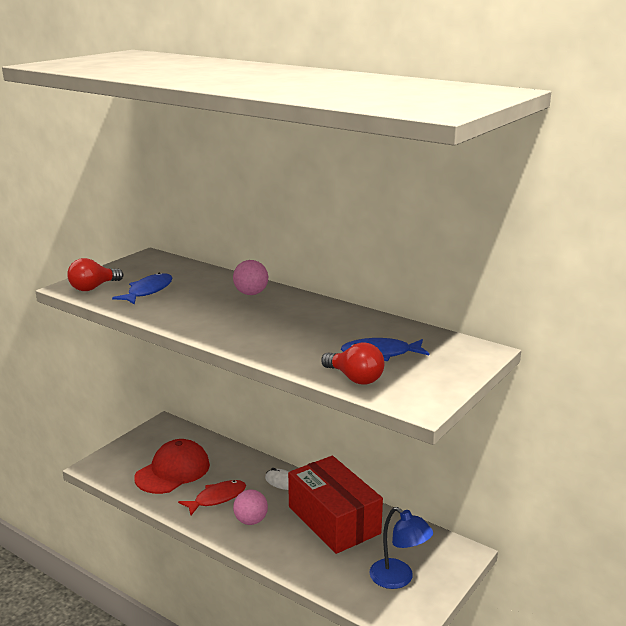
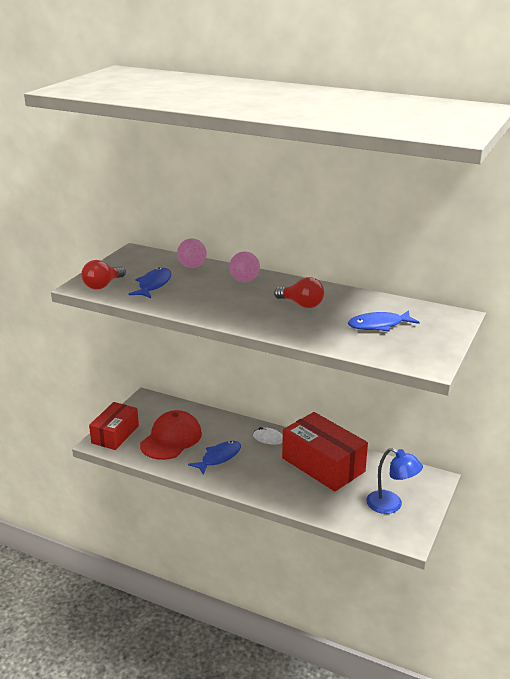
camera: 10 degrees left, 5 degrees up
(114, 460) = (115, 434): none -> red box
(217, 498) = (219, 458): red fish -> blue fish
(251, 521) = (255, 473): pink ball -> pink ball (192, 266)
(355, 378) = (369, 348): red light bulb -> red light bulb (301, 304)

